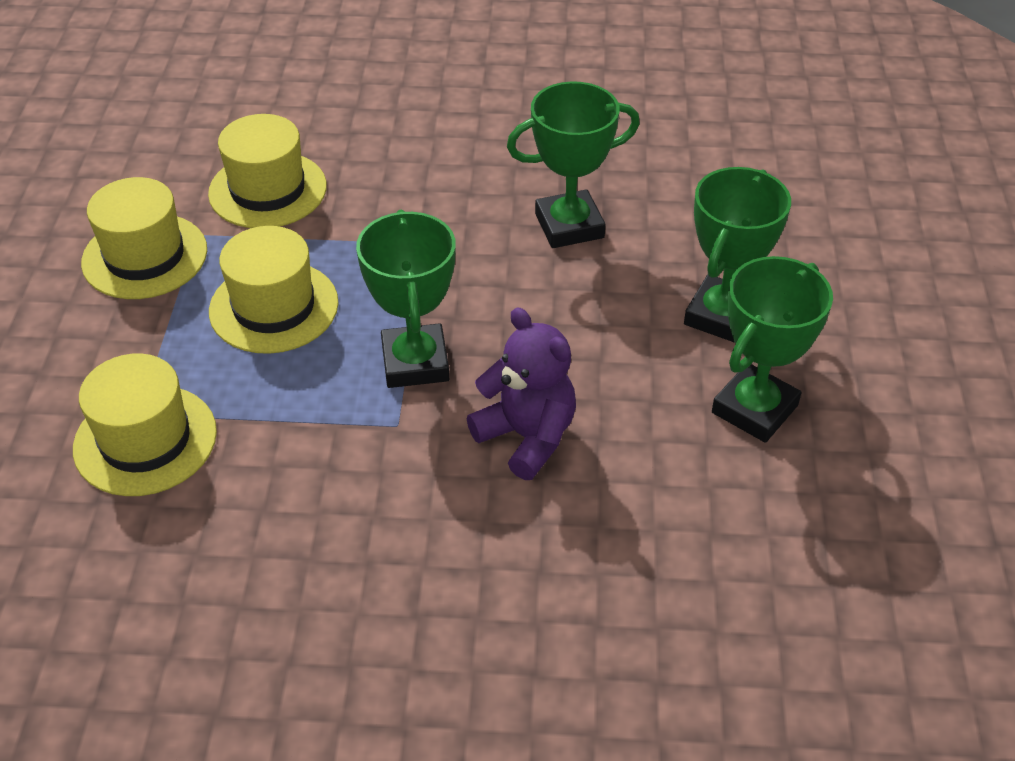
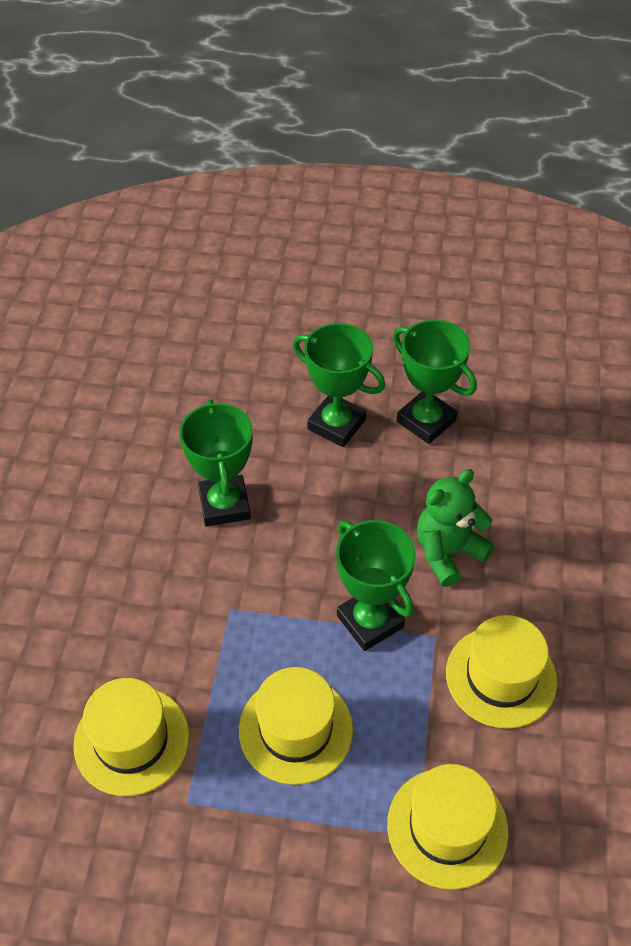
camera: 85 degrees left, 5 degrees up
(145, 256) = (211, 851): yellow hat -> yellow hat (501, 676)
(415, 362) = (370, 621): green trophy -> green trophy turned 60 degrees clockwise
(527, 436) = (448, 552): purple teddy bear -> green teddy bear

